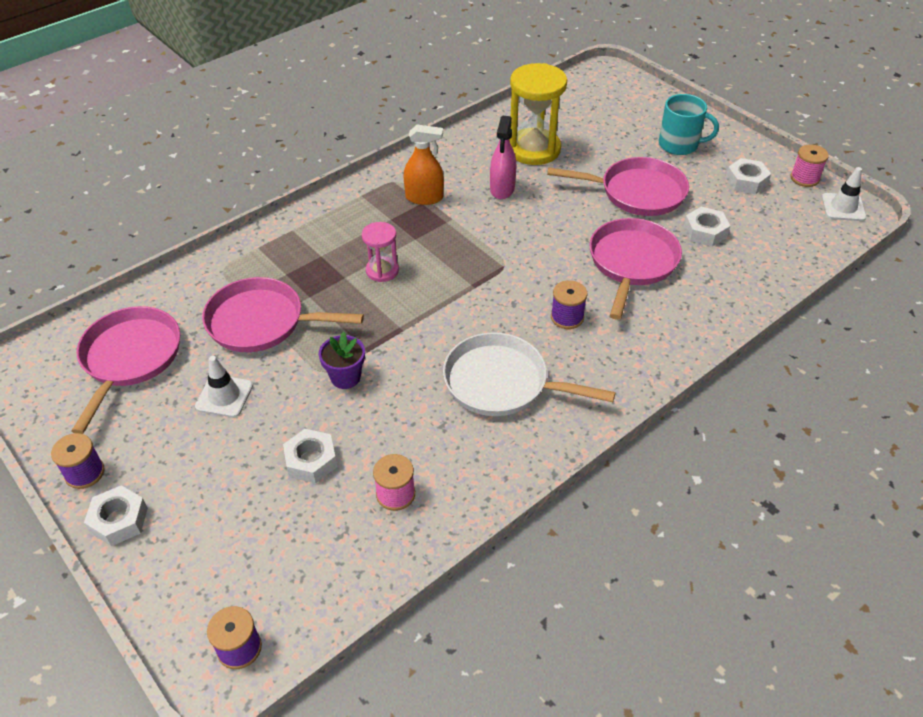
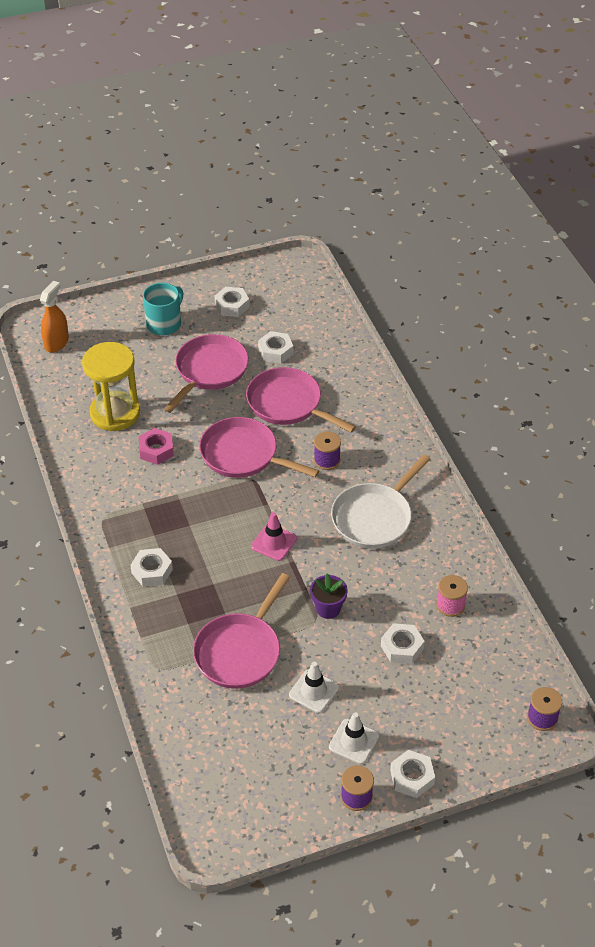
camera: 70 degrees left, 0 degrees up
(130, 358) = (240, 752): pink pan -> pink pan (243, 455)
(343, 231) = (152, 571): none -> white nut
(382, 271) = (218, 557): pink hourglass -> none
(421, 307) = (274, 543): none -> pink traffic cone
(424, 197) = (138, 504): orange spray bottle -> orange spray bottle (56, 343)
(502, 189) = (156, 450): pink spray bottle -> pink nut
(804, 178) = (247, 274): pink spool -> none
(843, 207) = (289, 270): white traffic cone -> white traffic cone (354, 741)

